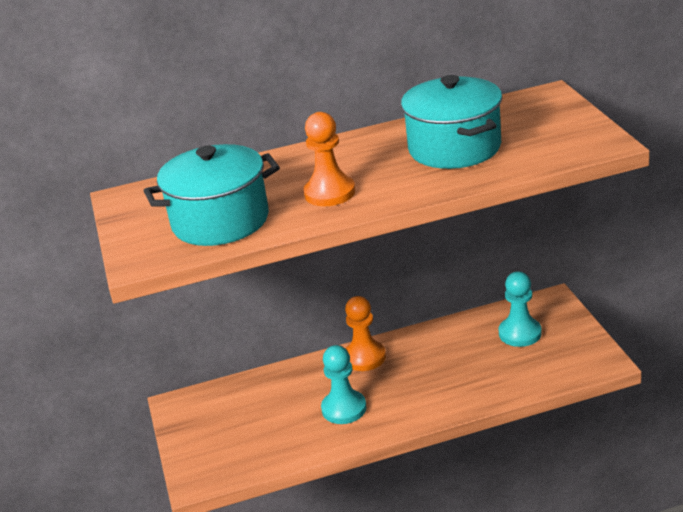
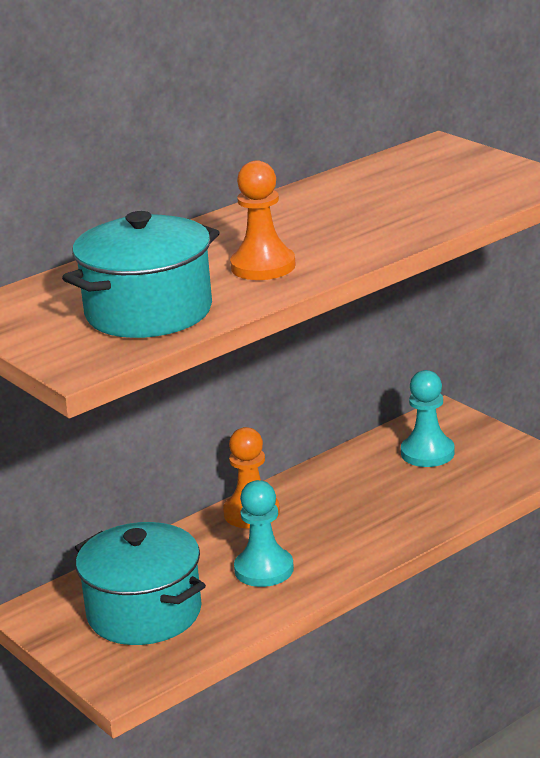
camera: 25 degrees left, 5 degrees down
(454, 148) = (375, 206): turquoise pot -> turquoise pot (144, 613)

